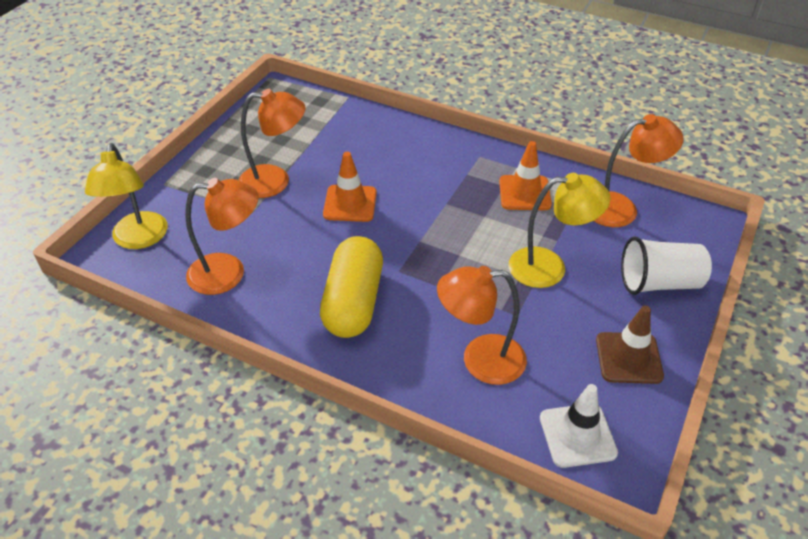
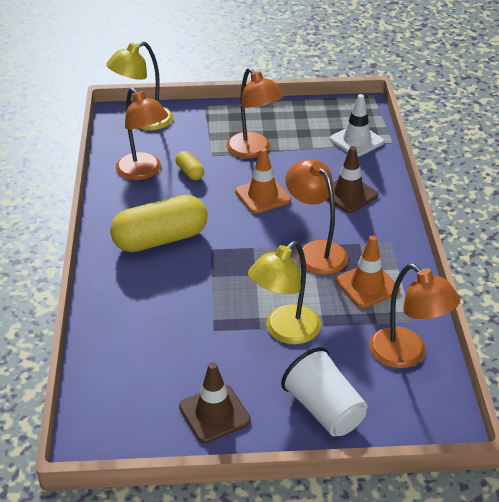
camera: 60 degrees right, 5 degrees down
(264, 238) = (190, 172): none -> yellow capsule
(396, 151) = (348, 194): none -> brown traffic cone
(480, 360) = (150, 325): orange lamp -> orange lamp (315, 251)
(549, 267) = (285, 331): yellow lamp -> yellow lamp turned 75 degrees clockwise
(577, 435) = (111, 405): white traffic cone -> white traffic cone (356, 141)

